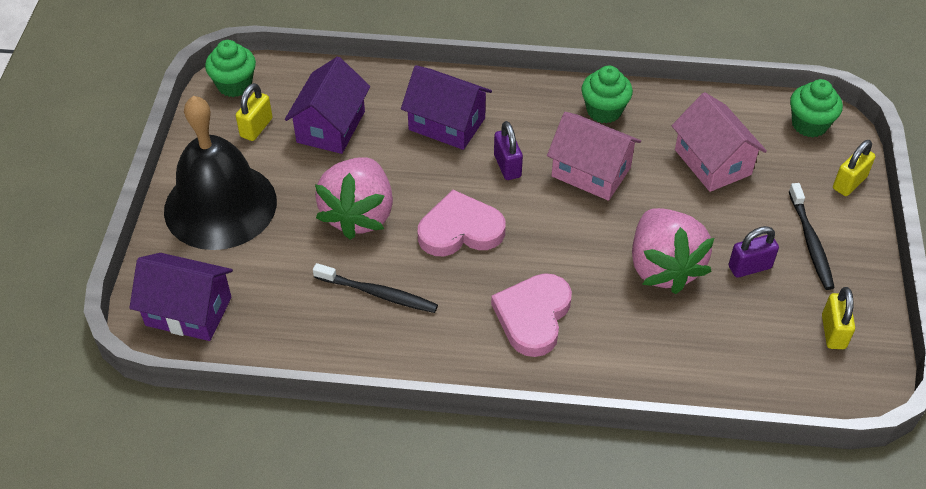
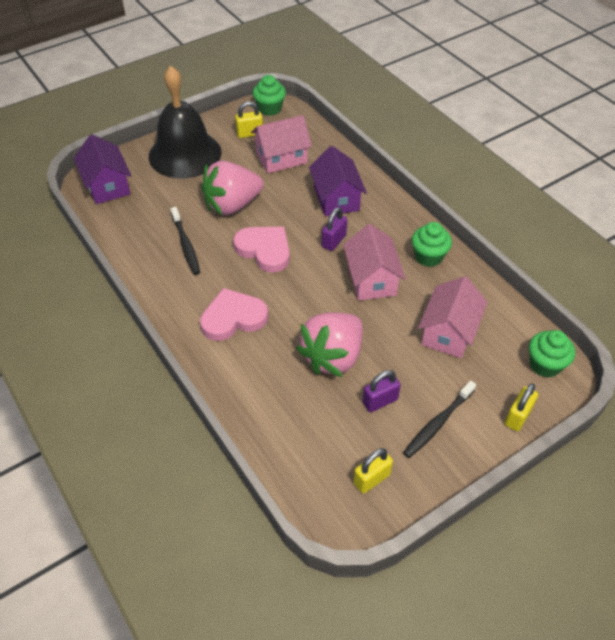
camera: 50 degrees right, 0 degrees up
(330, 127) = (281, 158): purple house -> pink house
(749, 267) = (380, 401): purple padlock -> purple padlock turned 60 degrees counterclockwise
(849, 183) = (517, 416): yellow padlock -> yellow padlock turned 60 degrees counterclockwise

